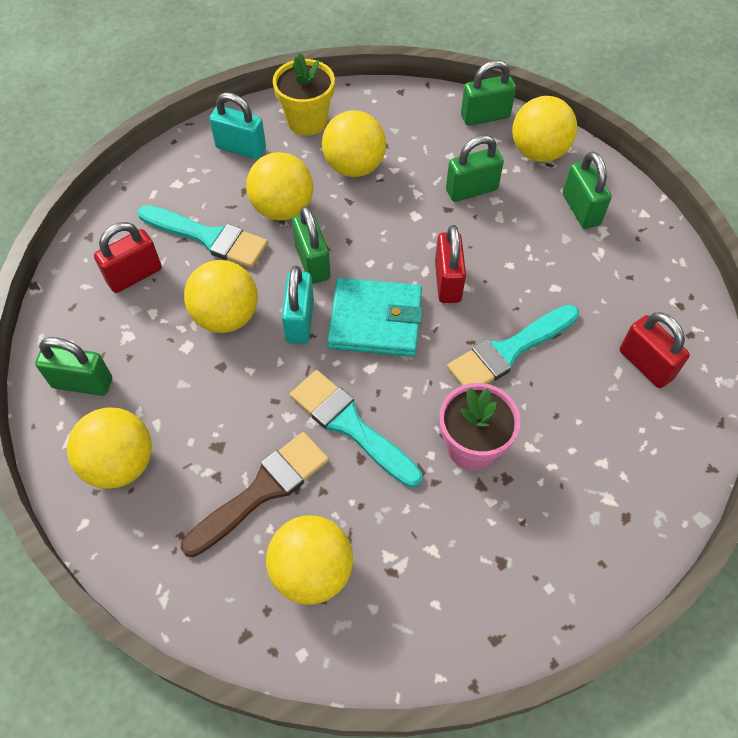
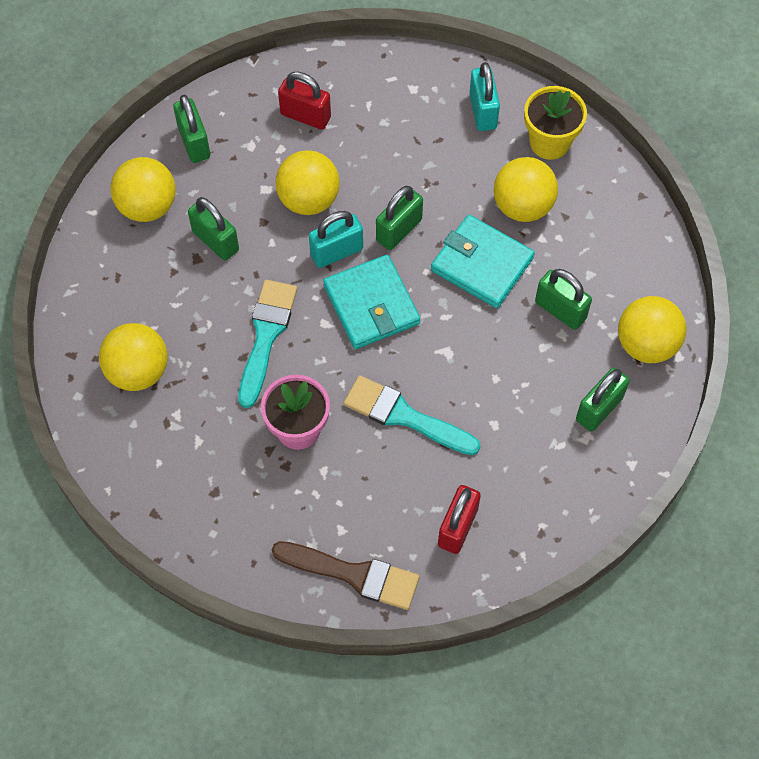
camera: 60 degrees right, 5 degrees up
(208, 237) = (374, 143): turquoise brush -> none
(262, 491) = (178, 306): brown brush -> brown brush (353, 574)
(283, 209) = (439, 178): yellow ball -> none
(390, 220) = (481, 264): none -> turquoise wallet
(447, 282) = (445, 338): red padlock -> none
(485, 116) = (660, 280): green padlock -> green padlock (215, 241)

